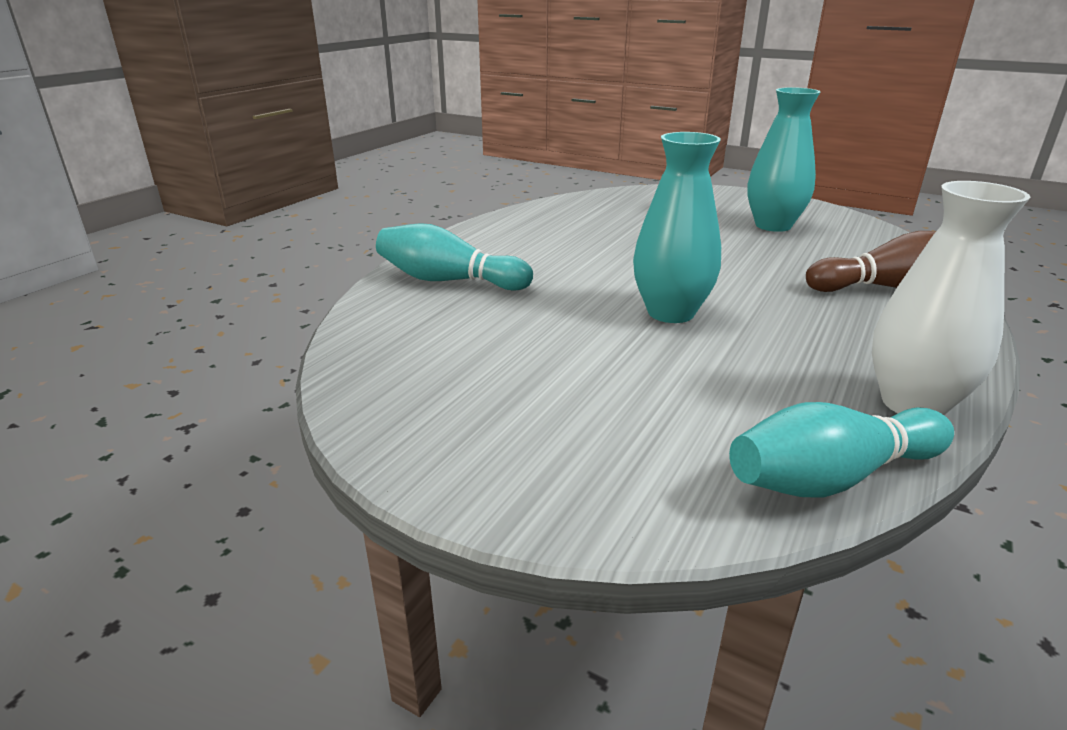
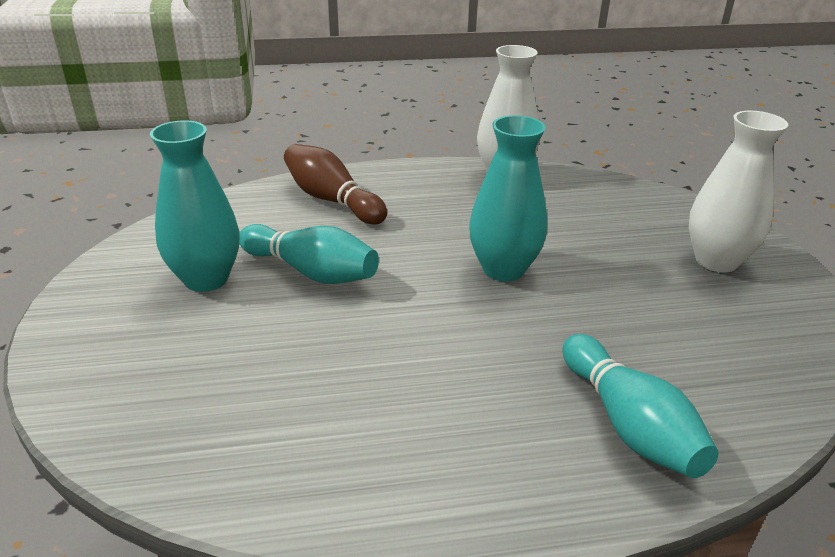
camera: 130 degrees left, 5 degrees up
(533, 433) = (716, 261): none -> white vase
(831, 477) = (603, 182): turquoise bowling pin -> turquoise bowling pin (311, 272)

